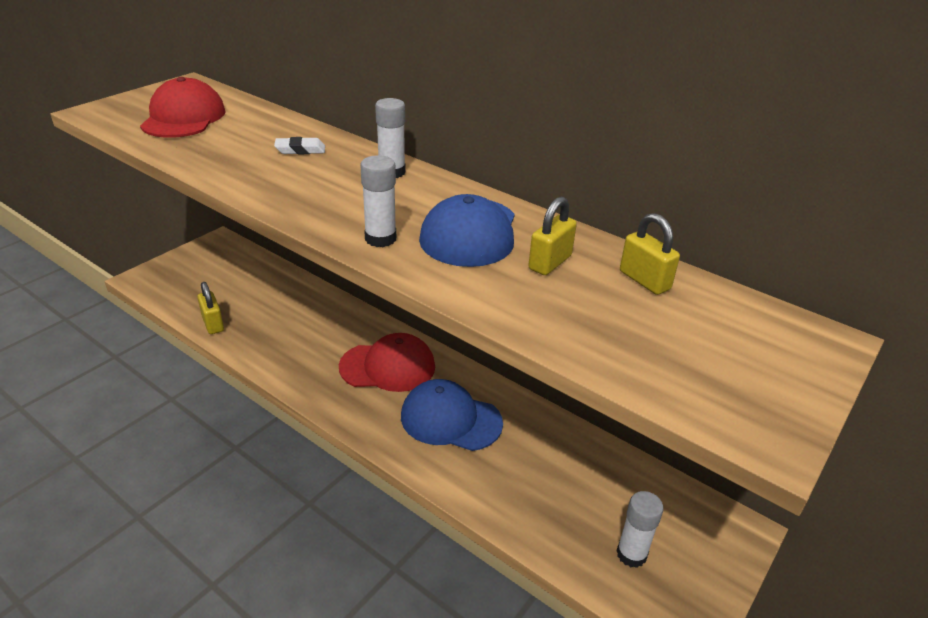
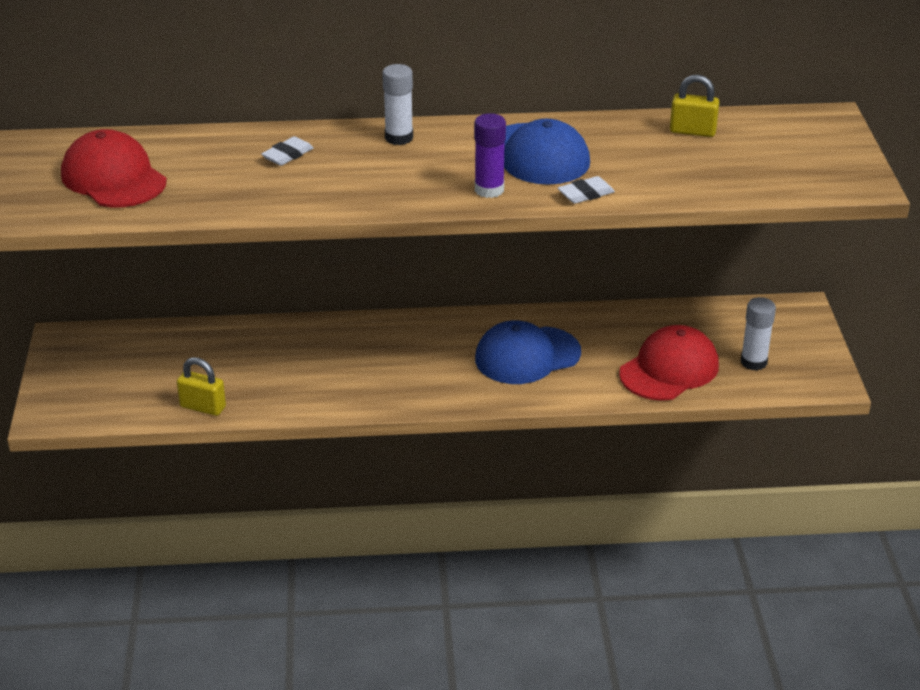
camera: 40 degrees left, 0 degrees up
(380, 239) = (489, 190): white glue stick -> purple glue stick
(388, 367) = (420, 349): red cap -> red cap (669, 369)
(449, 283) = (586, 194): none -> white eraser
(550, 262) = (622, 149): yellow padlock -> none

